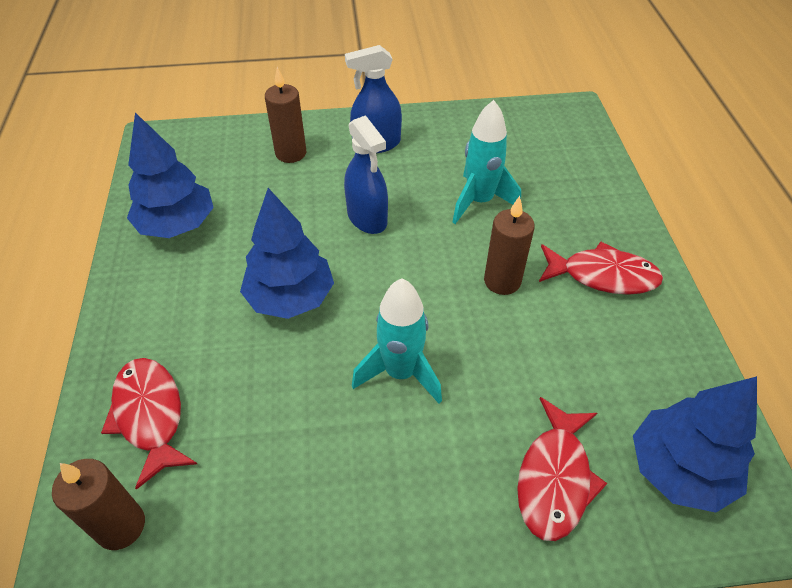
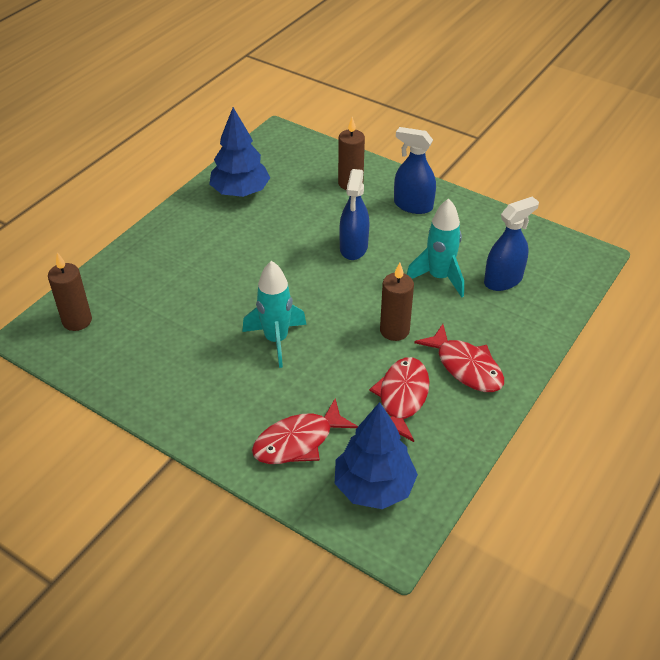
camera: 40 degrees right, 5 degrees down
(150, 415) = (133, 281): red fish -> red fish (402, 397)
(290, 298) = (260, 266): blue tree -> none
(534, 171) = (503, 280): none -> blue spray bottle

